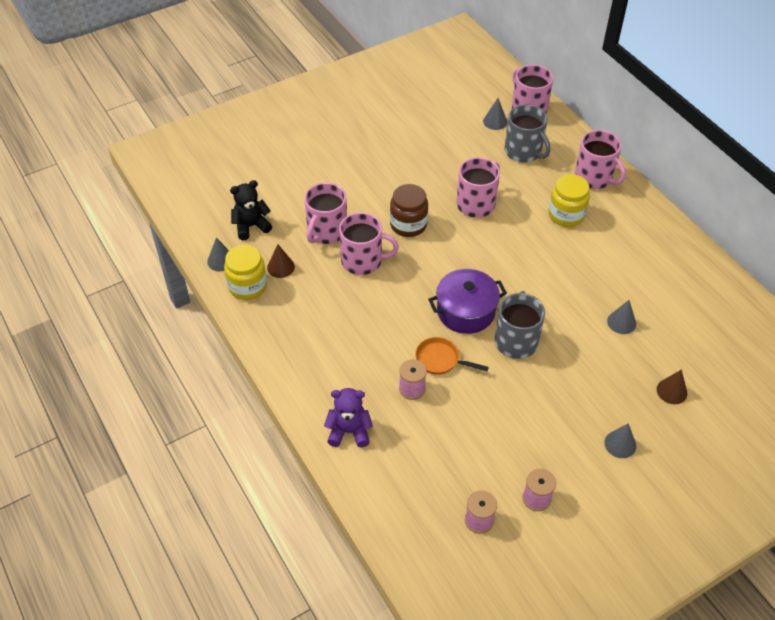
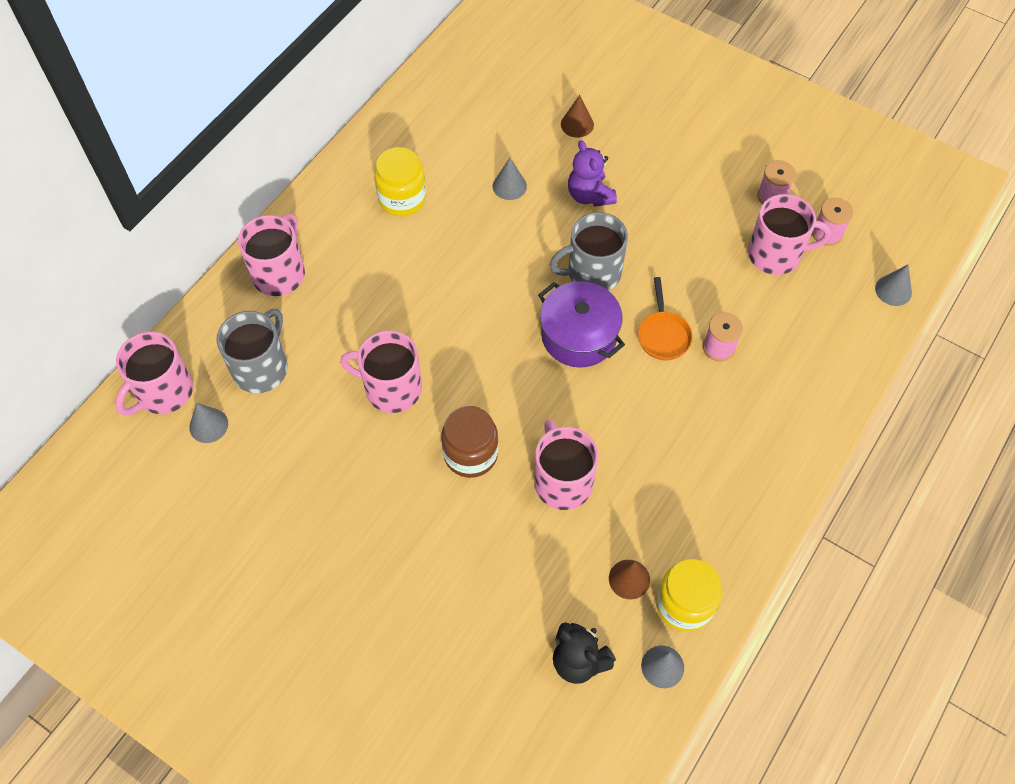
camera: 115 degrees left, 10 degrees up
(326, 231) = (535, 552): pink mug -> pink mug (776, 254)
(349, 431) = (811, 385): purple teddy bear -> purple teddy bear (589, 195)
(566, 215) = (364, 284): yellow jar -> yellow jar (402, 198)
(620, 444) = (667, 149): grey cone -> grey cone (893, 290)

